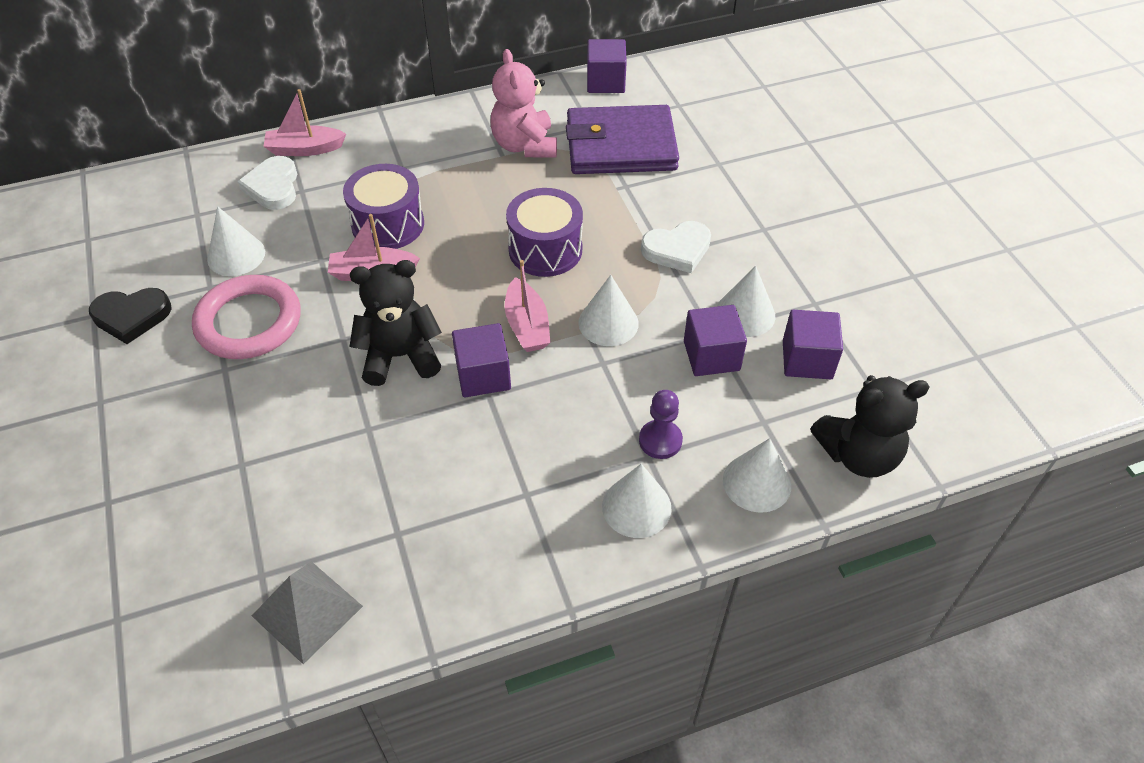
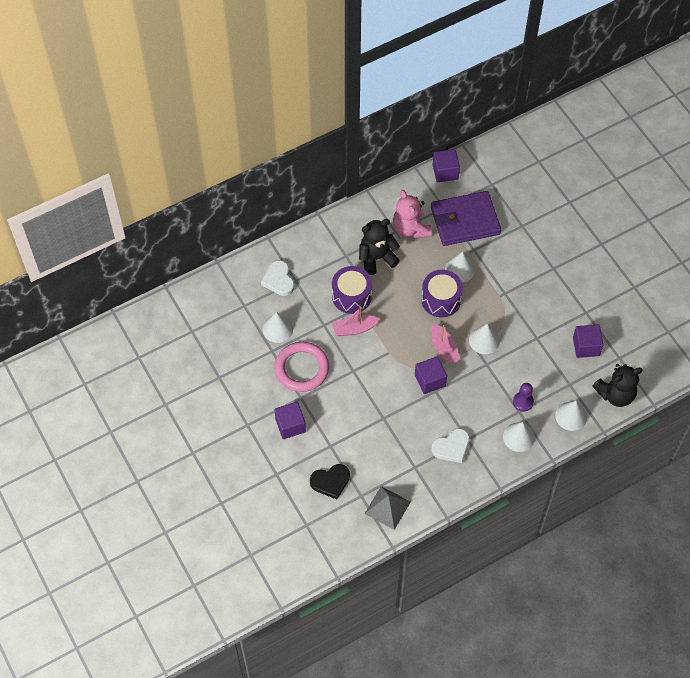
camera: 10 degrees left, 10 degrees up
(131, 316) = (239, 375): black heart -> black heart (330, 482)
(305, 149) = (286, 250): pink boat -> none
(400, 356) = (385, 376): black teddy bear -> black teddy bear (377, 258)
(677, 249) = (510, 289): white heart -> white heart (451, 447)
(711, 356) = (539, 351): purple cube -> purple cube (290, 425)
(745, 314) = (552, 324): white cone -> white cone (460, 269)

